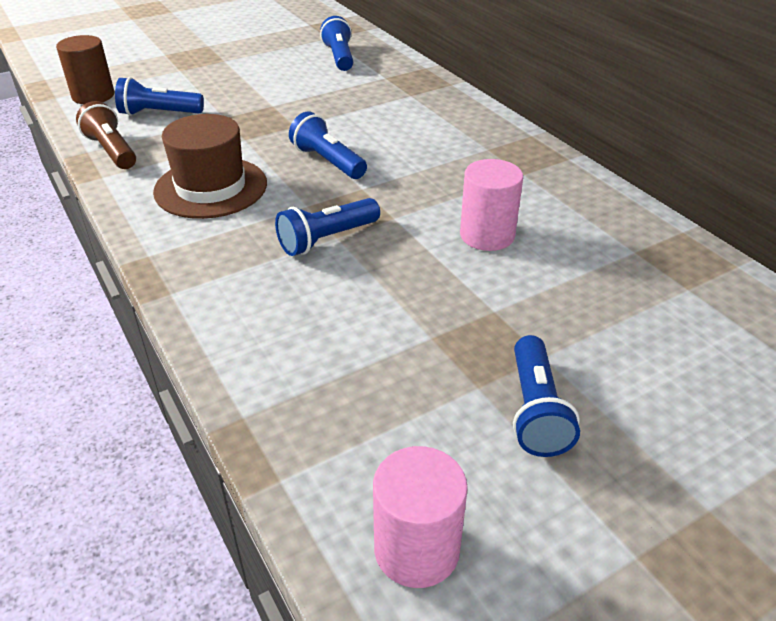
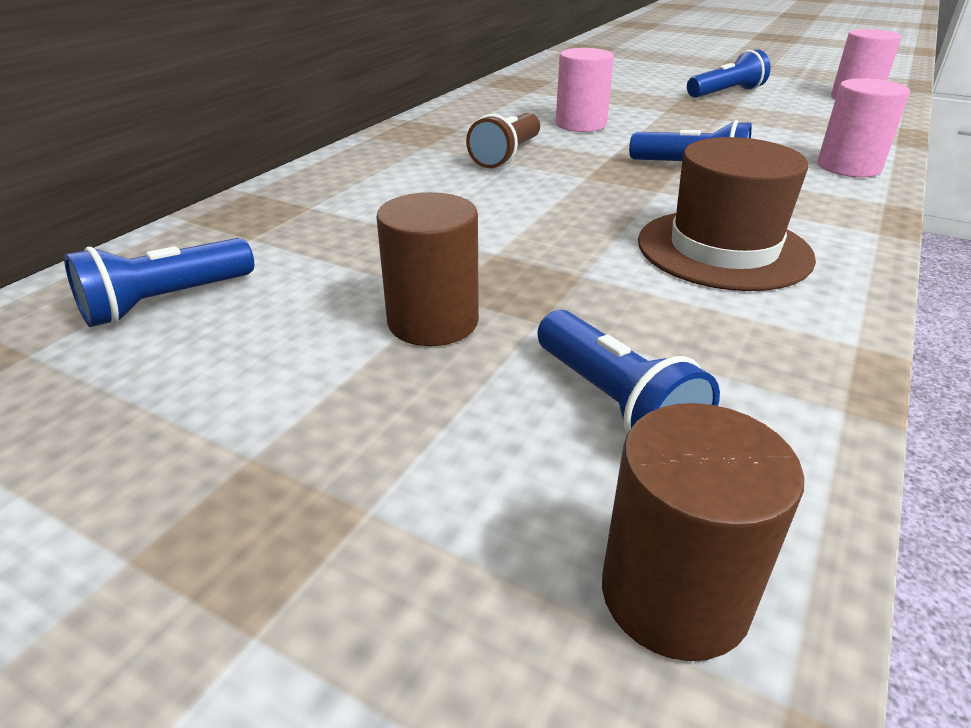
camera: 120 degrees left, 5 degrees down
(112, 151) = (797, 379): brown flashlight -> brown flashlight (507, 156)
(237, 326) = (848, 167): none -> pink cylinder
(255, 98) = (433, 321): none -> brown cylinder
(328, 161) = (559, 205): blue flashlight -> none

